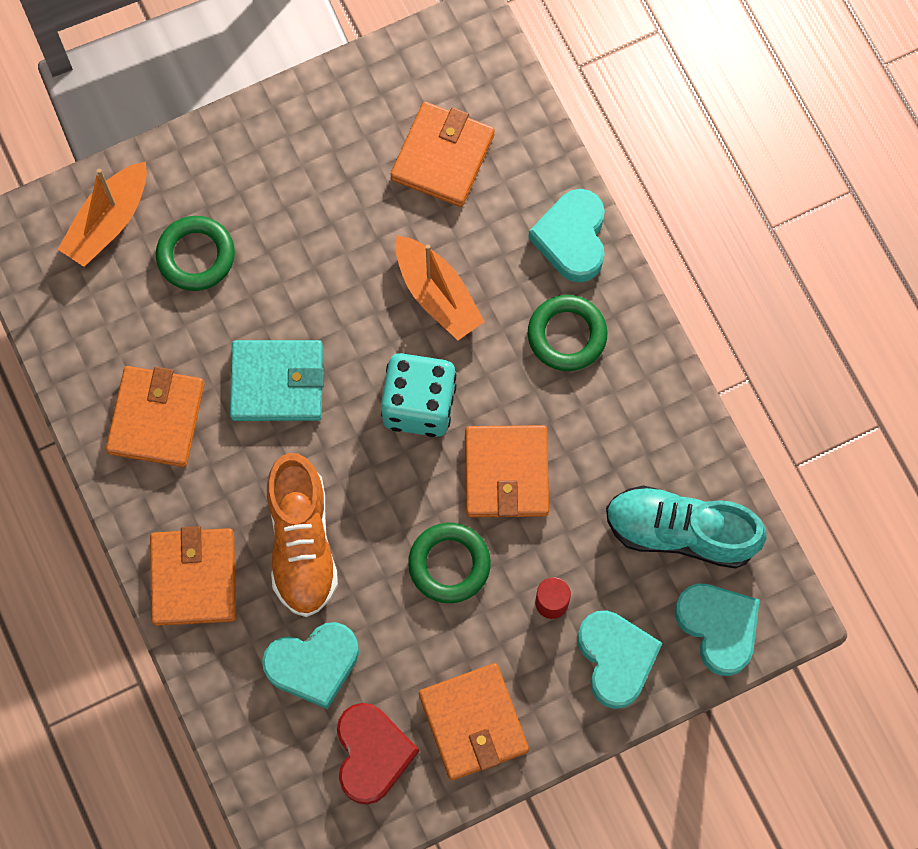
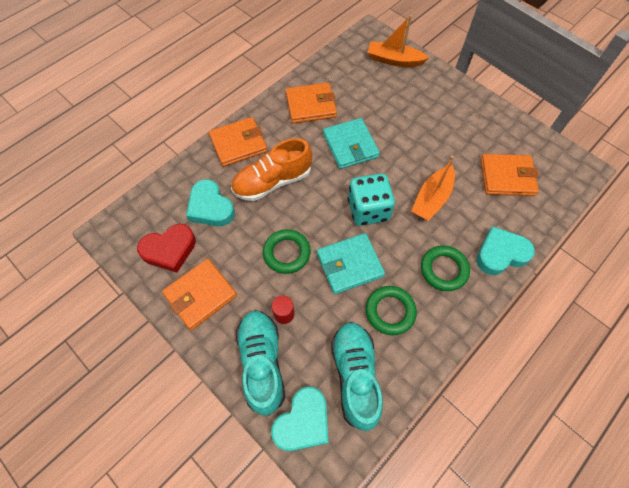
camera: 70 degrees right, 10 degrees down
(196, 256) = (396, 95): green ring -> green ring (390, 311)
(506, 473) = (349, 265): orange wallet -> turquoise wallet
(616, 659) = (262, 363): turquoise heart -> turquoise shoe

